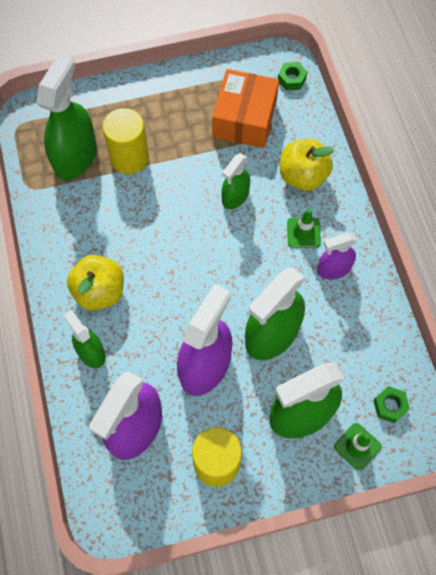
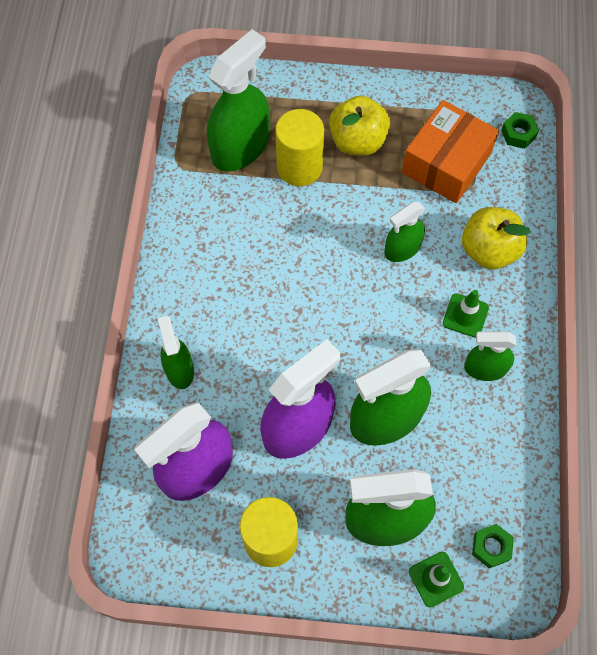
camera: 20 degrees right, 0 degrees up
(99, 291) = (212, 306): yellow apple -> yellow apple (357, 141)
(334, 268) = (485, 368): purple spray bottle -> green spray bottle

